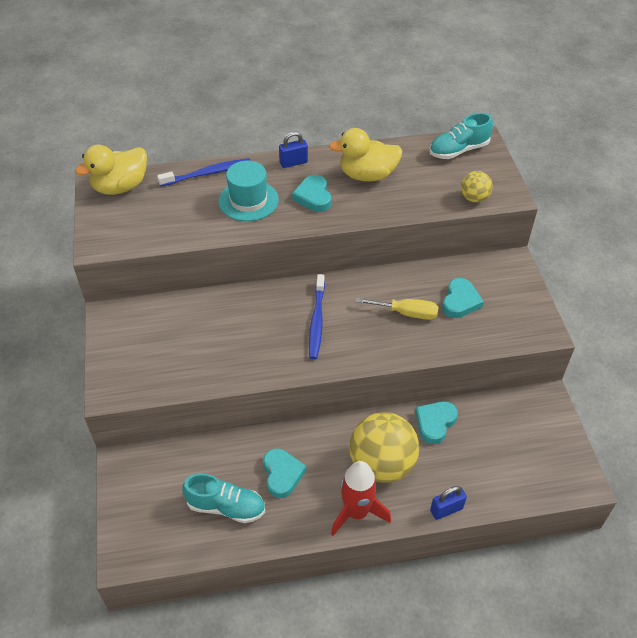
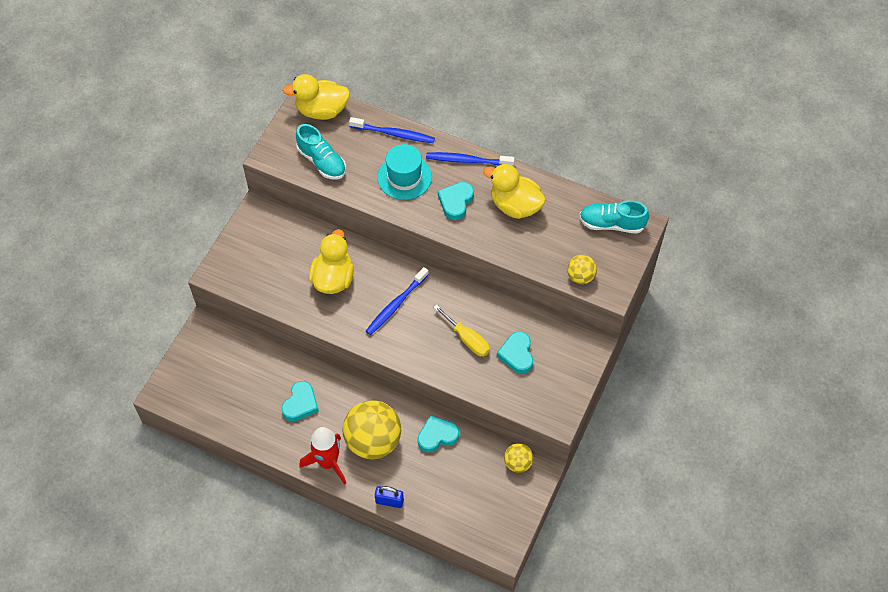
camera: 35 degrees right, 10 degrees up
(226, 507) = (247, 402): turquoise shoe -> turquoise shoe (322, 162)
(237, 331) = (333, 278): none -> yellow duck
(293, 163) = (467, 160): blue padlock -> blue toothbrush
(460, 301) = (517, 354): turquoise heart -> turquoise heart turned 120 degrees clockwise
(524, 402) = (518, 463): none -> yellow ball

